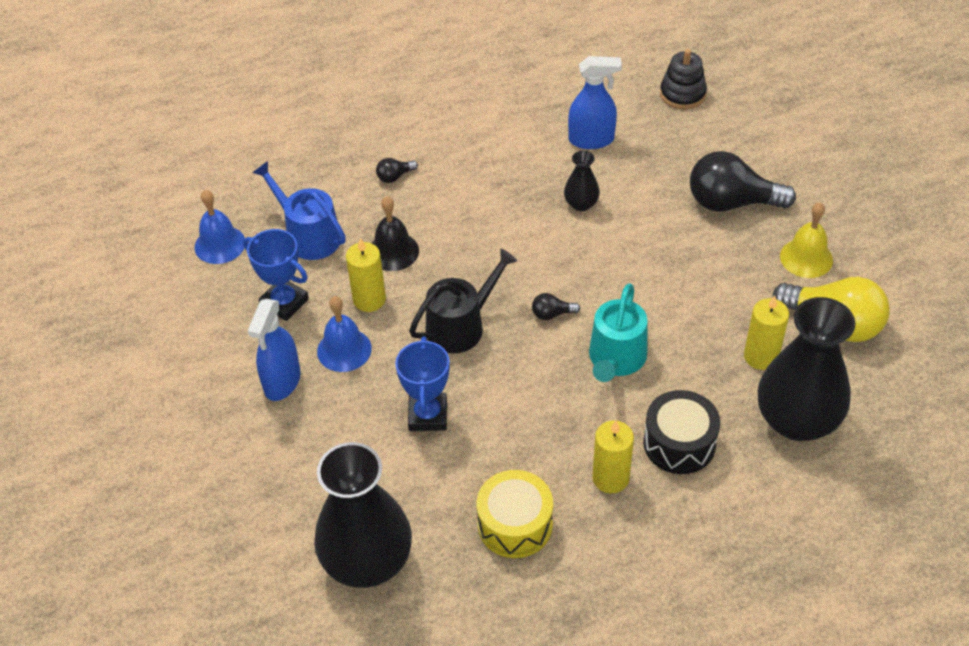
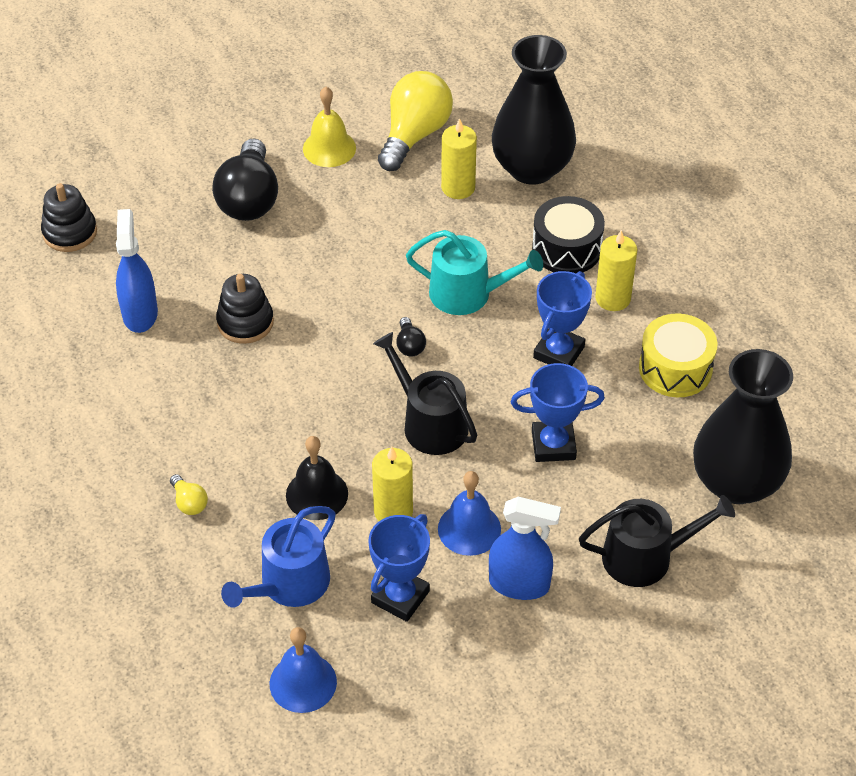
camera: 95 degrees left, 0 degrees up
(294, 477) = (646, 557): none -> black watering can
(395, 177) = (189, 502): black light bulb -> yellow light bulb
(539, 427) = (559, 352): none -> blue trophy
(581, 204) = (245, 322): black vase -> black stacking toy

